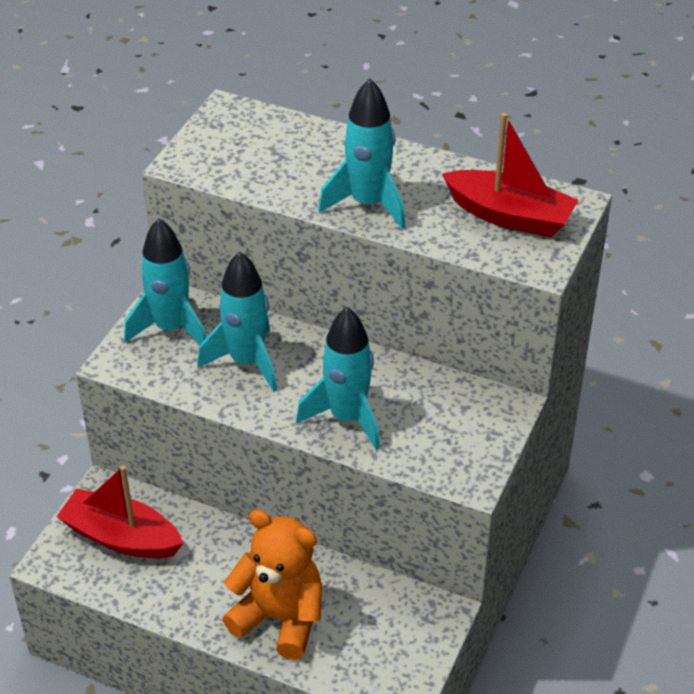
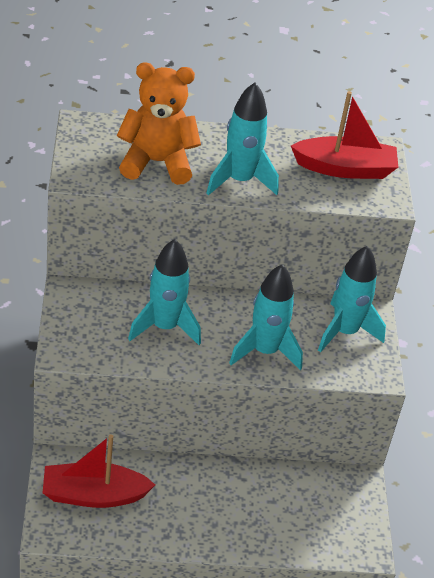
camera: 30 degrees left, 0 degrees up
(171, 329) = (89, 315): turquoise rocket -> turquoise rocket (345, 332)
(280, 618) = (250, 520): orange teddy bear -> orange teddy bear (156, 162)

